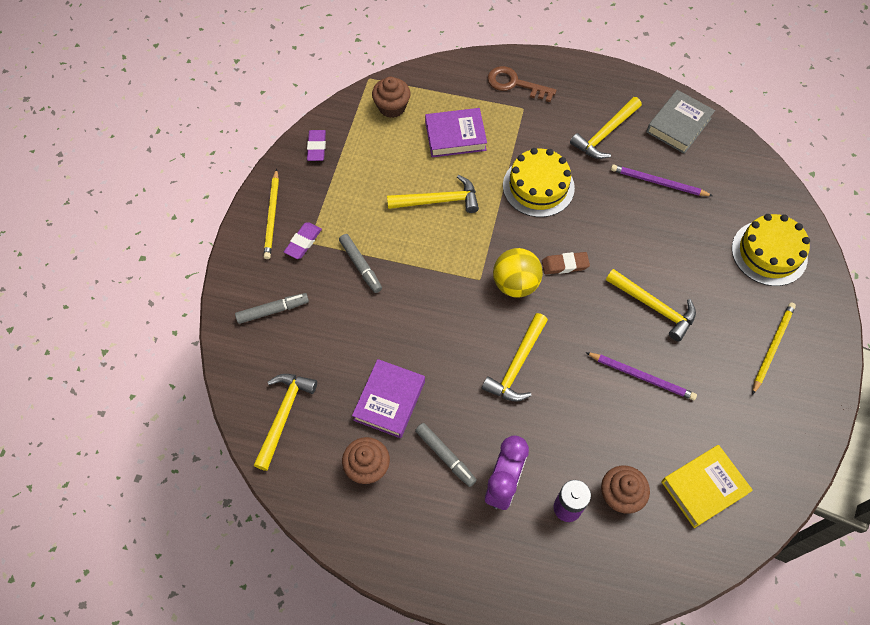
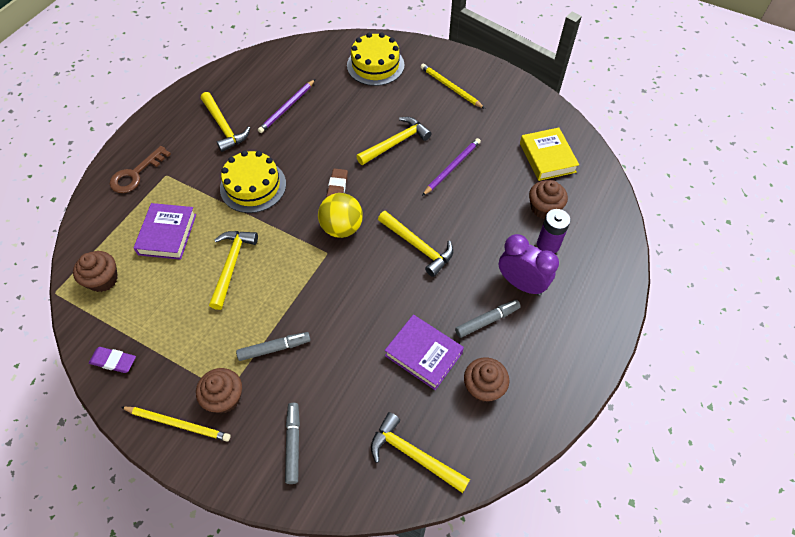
camera: 75 degrees left, 5 degrees down
(303, 242) = (224, 398): purple eraser -> brown cupcake
(678, 125) = (240, 80): grey book -> none

